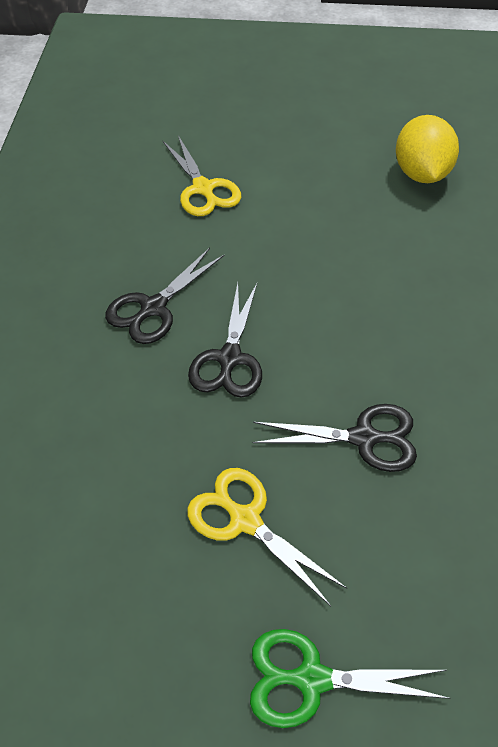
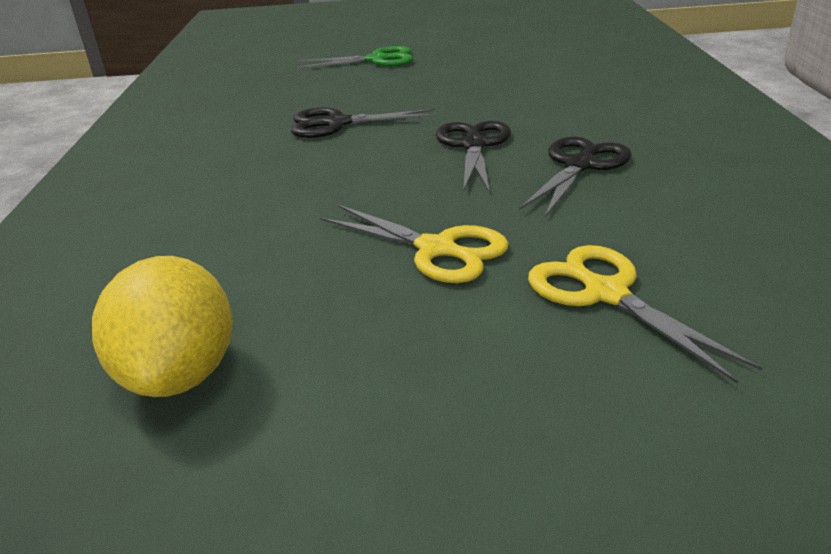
camera: 175 degrees right, 20 degrees down
(245, 520) = (430, 88): yellow scissors -> yellow scissors (437, 249)

